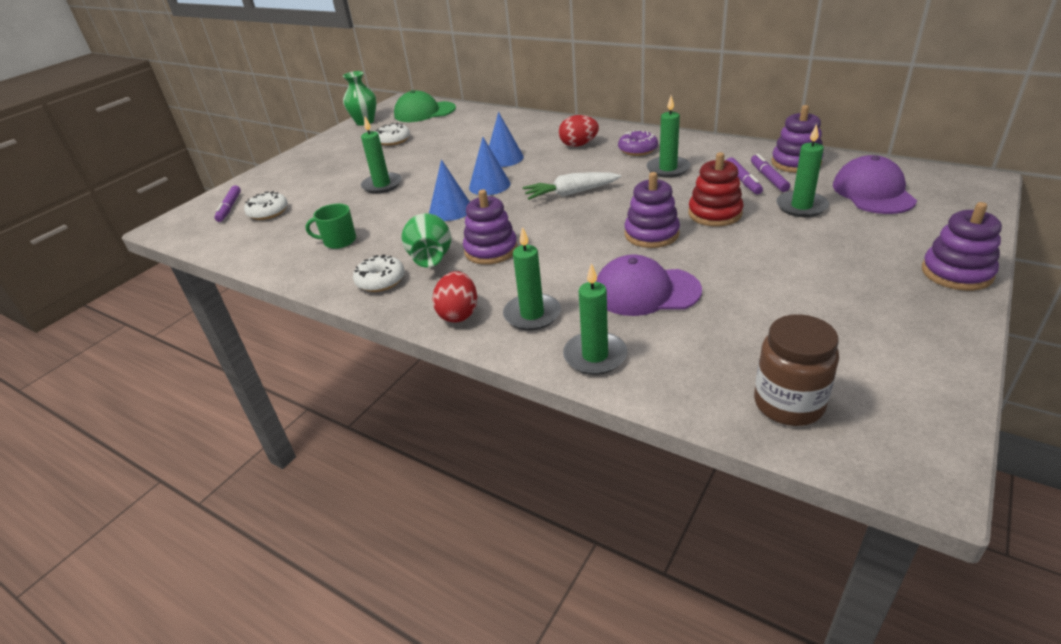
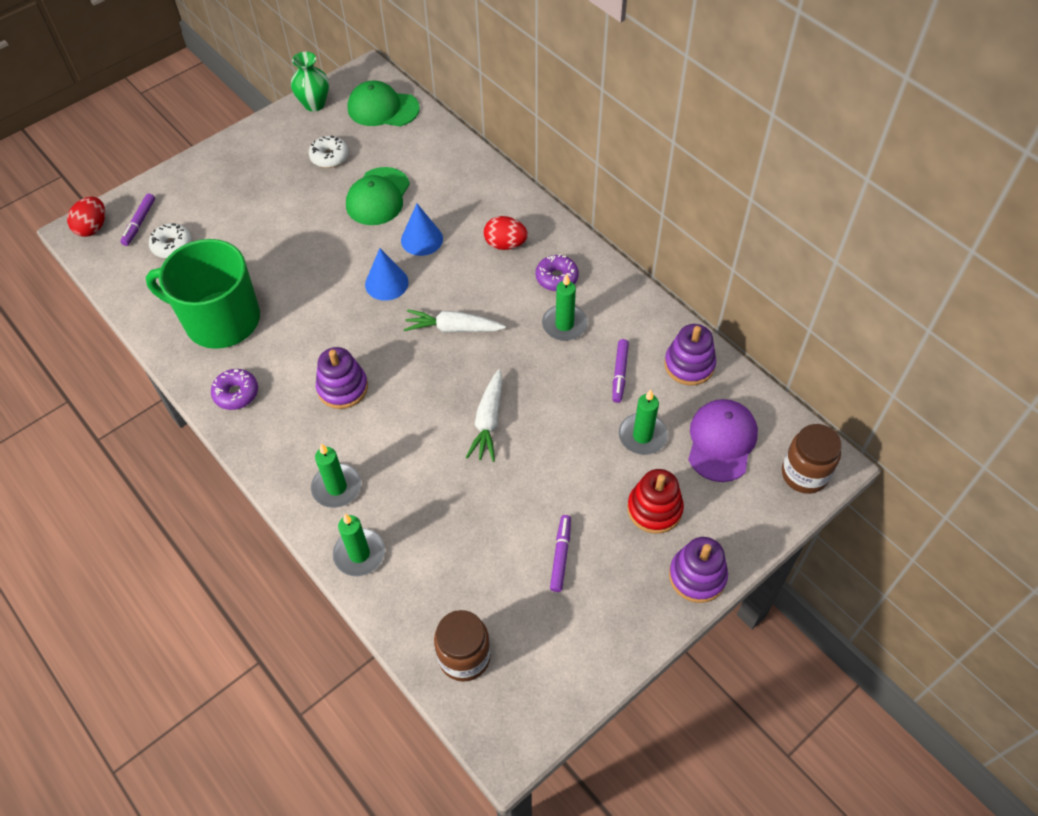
camera: 15 degrees right, 20 degrees up
(339, 241) = (220, 320): green mug -> green mug, size x2.41
(380, 281) = (236, 393): white donut -> purple donut
(382, 185) = (288, 240): green candle -> none
(431, 258) = (288, 379): green vase -> none
(449, 148) = (378, 197): none -> green cap
(450, 210) = (334, 310): blue cone -> none
(458, 314) = (281, 463): red egg -> red egg (93, 227)
(646, 291) = (439, 496): purple cap -> none
(651, 234) = (488, 421): purple stacking toy -> white carrot
(715, 213) = (560, 414): red stacking toy -> red stacking toy (654, 509)
(768, 178) = (646, 379): purple marker -> purple marker (561, 555)
(966, 191) = (804, 474): none -> brown jar

